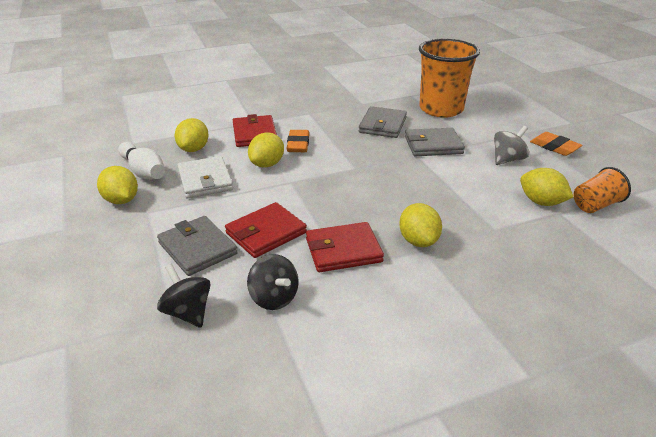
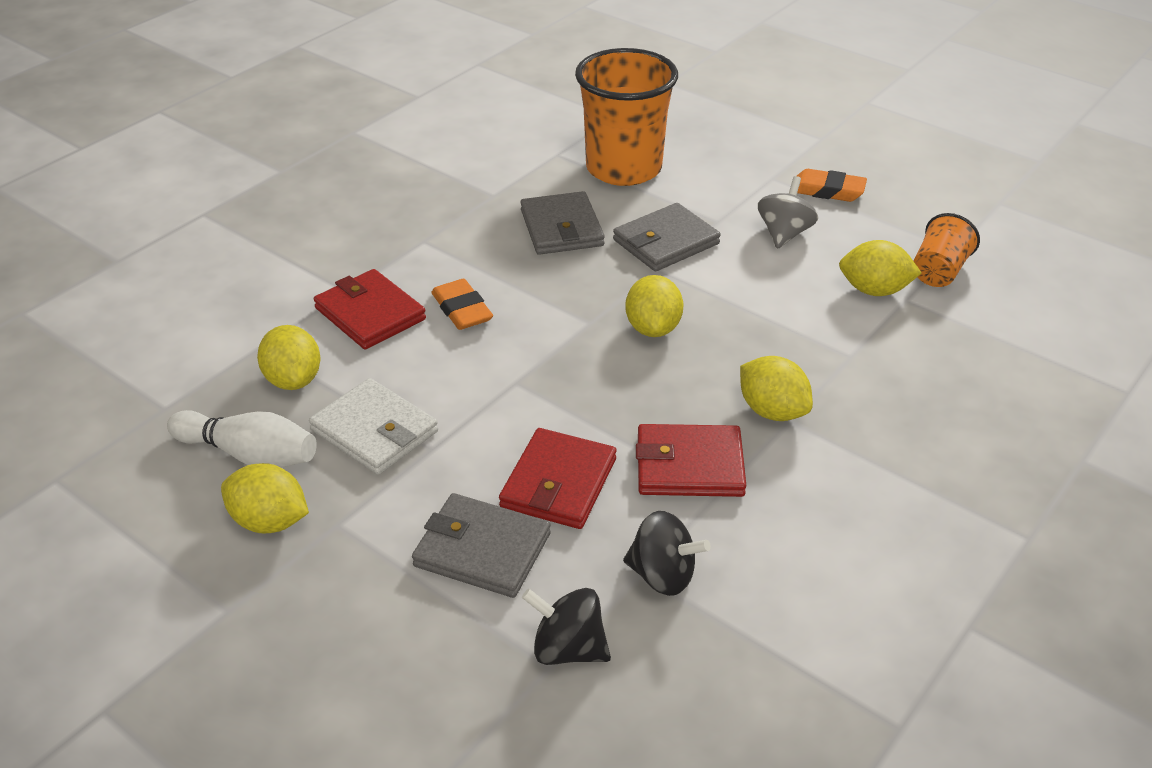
camera: 30 degrees left, 5 degrees up
(267, 164) = (447, 365): yellow lemon -> yellow lemon (653, 328)
(343, 250) = (689, 466): red wallet -> red wallet turned 45 degrees clockwise

